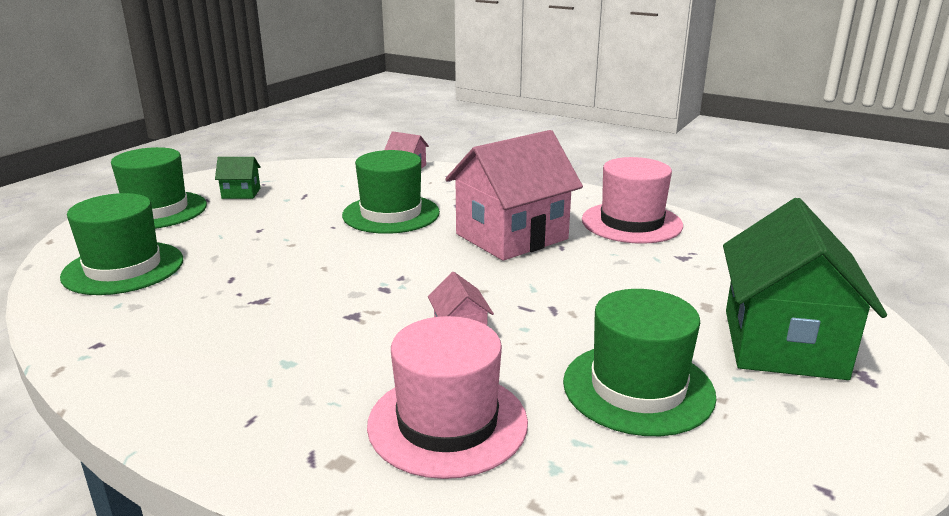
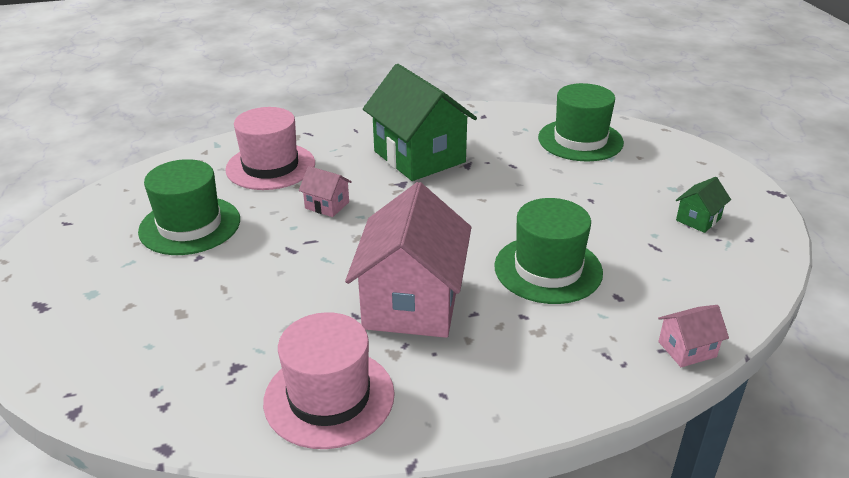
camera: 135 degrees right, 10 degrees up
(156, 210) = (691, 174): green hat -> none
(783, 343) = (106, 305): green house -> green house (419, 157)

